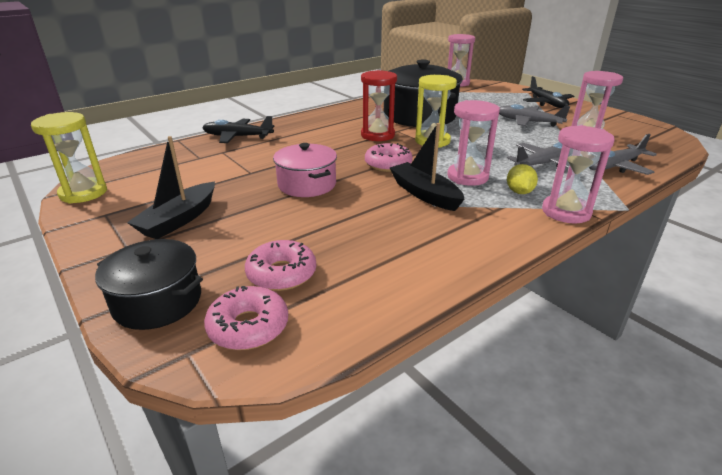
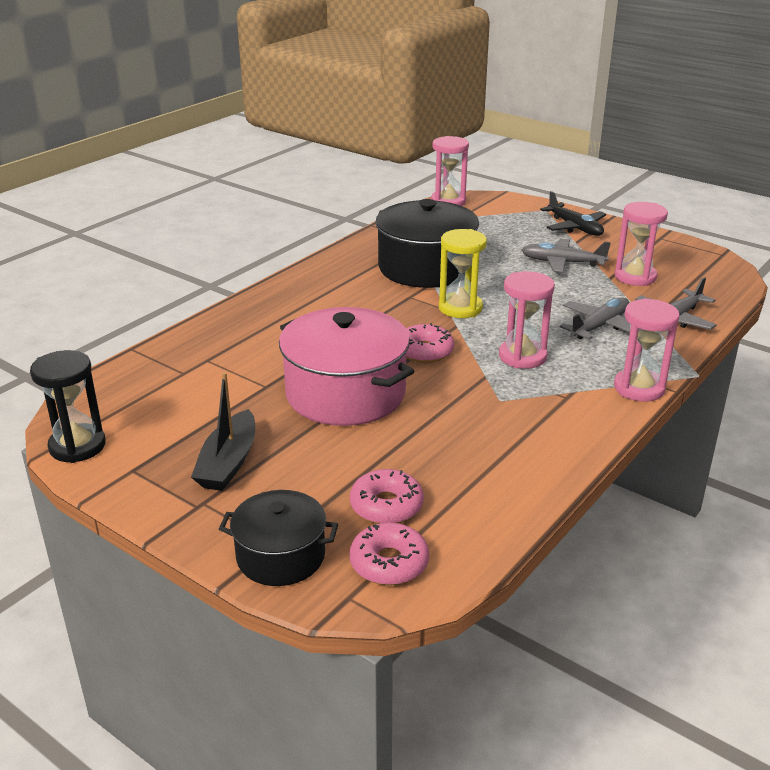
camera: 15 degrees left, 0 degrees up
(83, 193) = (77, 446): yellow hourglass -> black hourglass
(238, 137) = (210, 333): black plane -> none
(307, 184) = (345, 394): pink pot -> pink pot, size x1.71
(377, 135) = (389, 307): red hourglass -> none
(424, 194) = (485, 387): black boat -> none
(519, 192) = (584, 369): yellow lemon -> none

